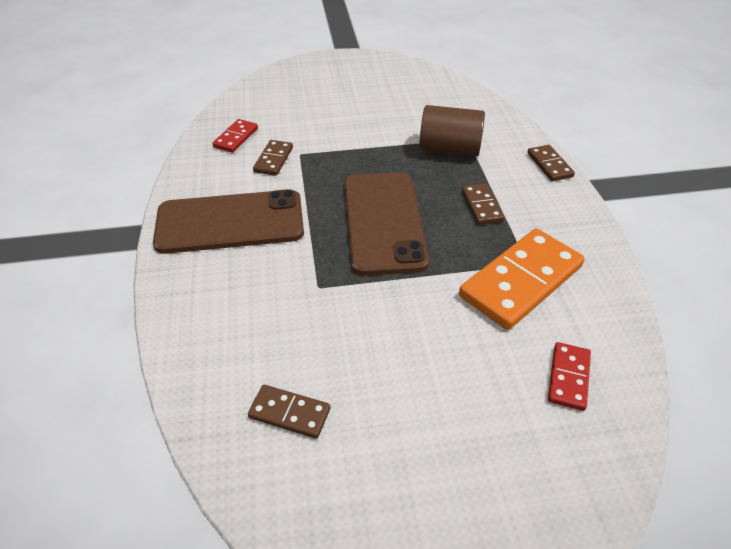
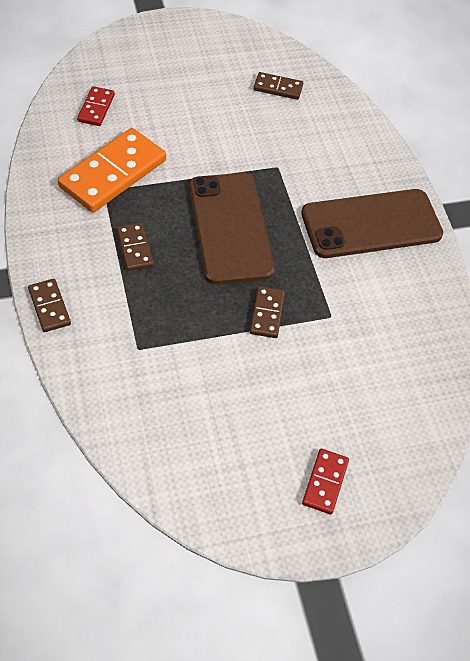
camera: 170 degrees right, 10 degrees up
(236, 138) = (412, 339): red domino -> red domino (325, 482)
(274, 160) = (357, 305): brown domino -> brown domino (267, 313)
(449, 149) = (161, 328): brown cylinder -> none

